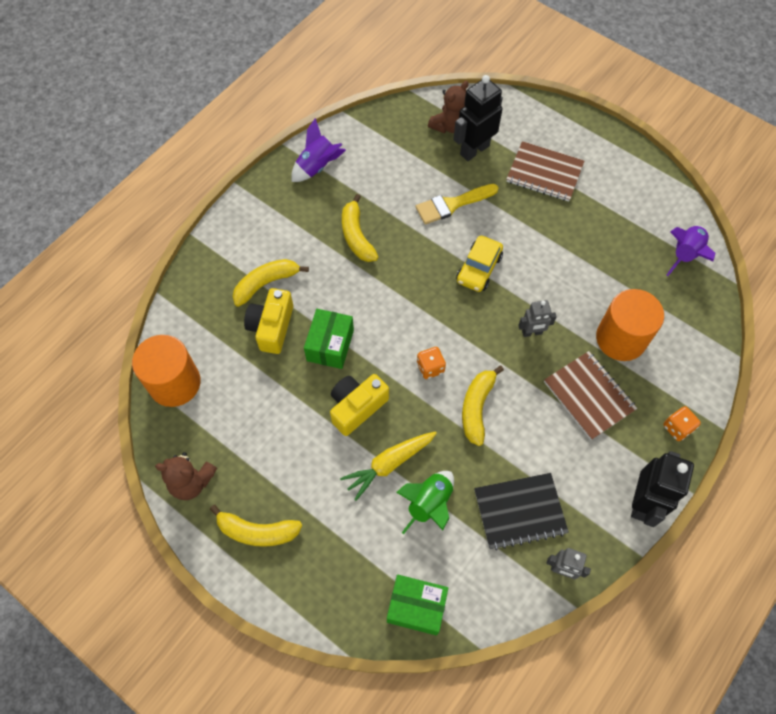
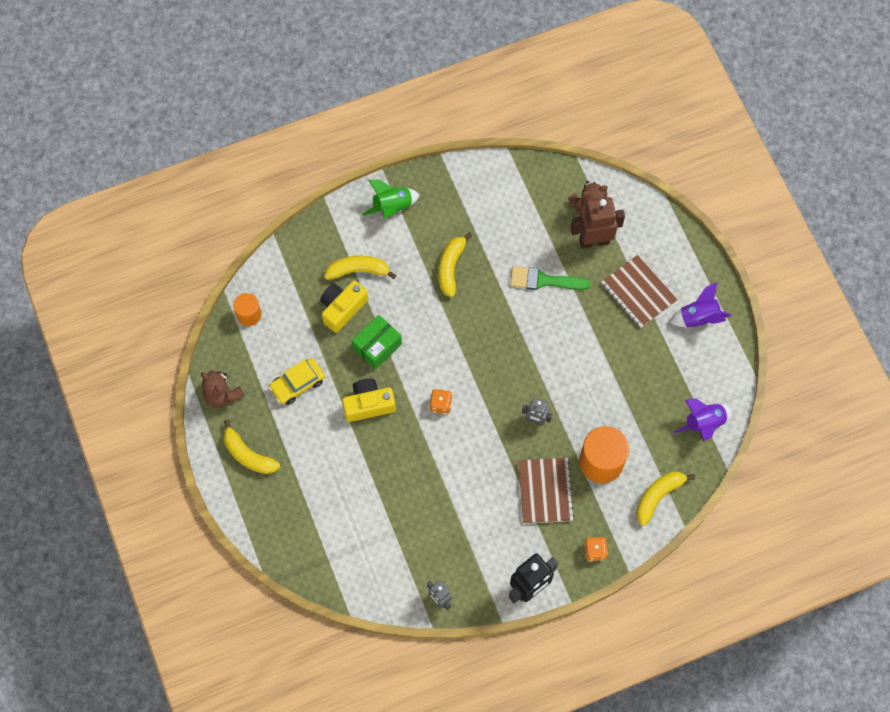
camera: 30 degrees right, 5 degrees up
(175, 383) = (249, 314): orange cylinder -> orange cylinder, size x0.58
(317, 166) = (456, 189): purple rocket -> purple rocket (698, 318)
(389, 464) = (366, 459): yellow carrot -> none
(416, 607) = (325, 566): green box -> none
(429, 504) = (377, 503): green rocket -> green rocket (392, 207)
(452, 204) = (544, 280): yellow brush -> green brush
(474, 150) = (594, 241): black robot -> brown robot
(477, 408) = (455, 453): yellow banana -> yellow banana (658, 496)
(479, 269) = (529, 346): yellow car -> yellow car (297, 384)
(520, 511) = (437, 544): black notebook -> none

